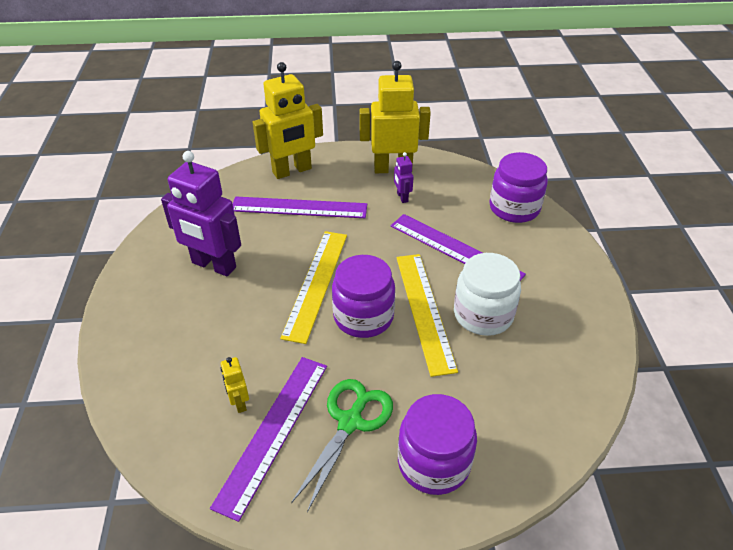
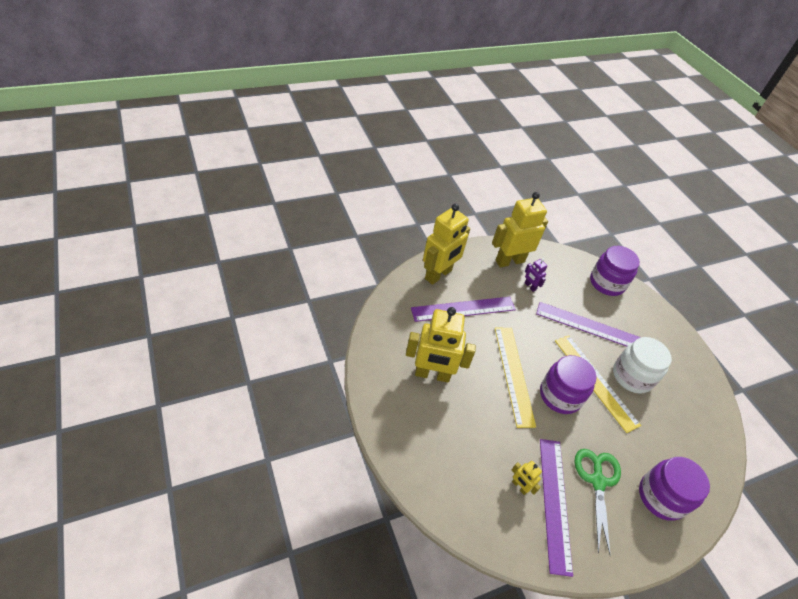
camera: 25 degrees left, 5 degrees up
(213, 265) = (432, 374): purple robot -> yellow robot

